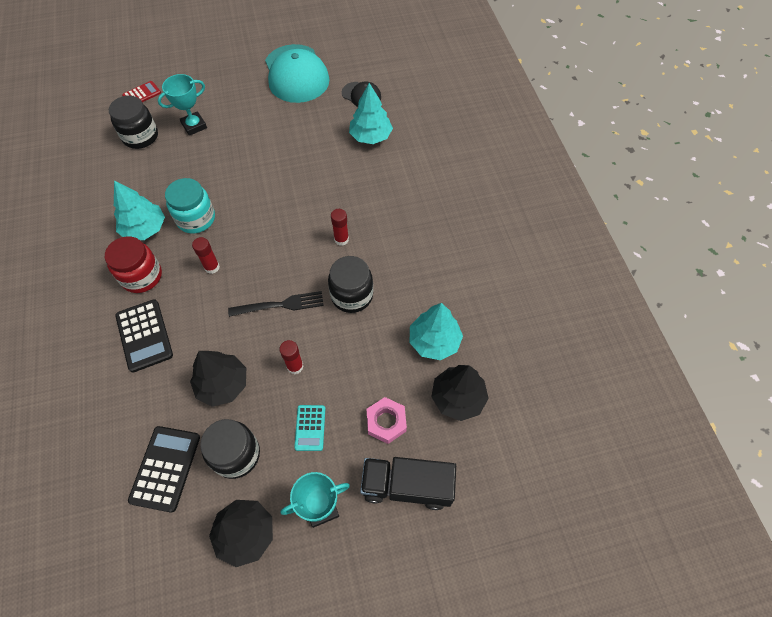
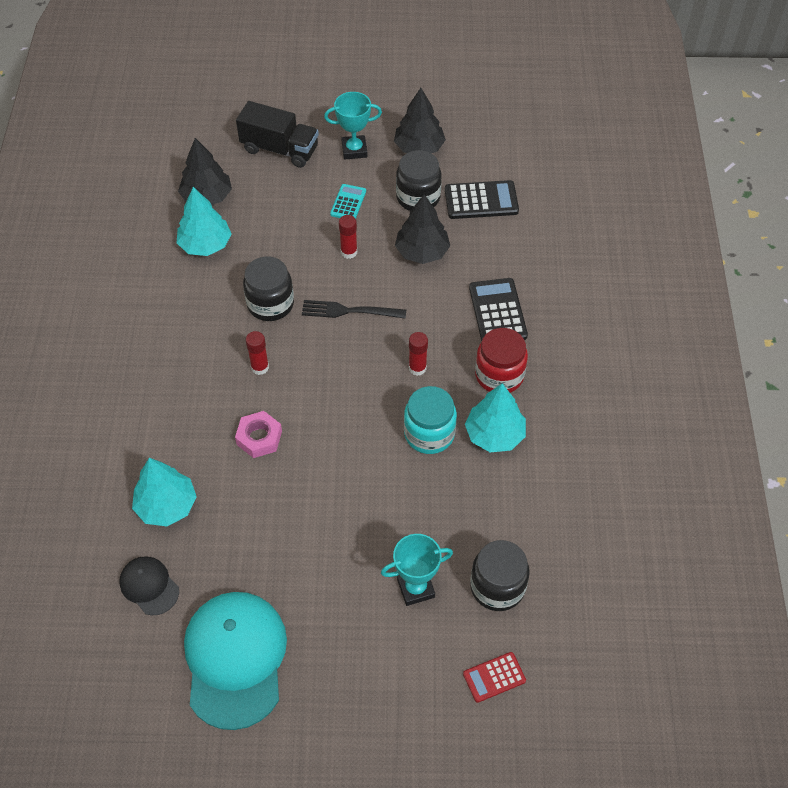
camera: 165 degrees left, 5 degrees down
(165, 468) = (481, 200): black calculator -> black calculator turned 120 degrees counterclockwise
(386, 422) = (279, 193): pink nut -> pink nut (259, 438)

